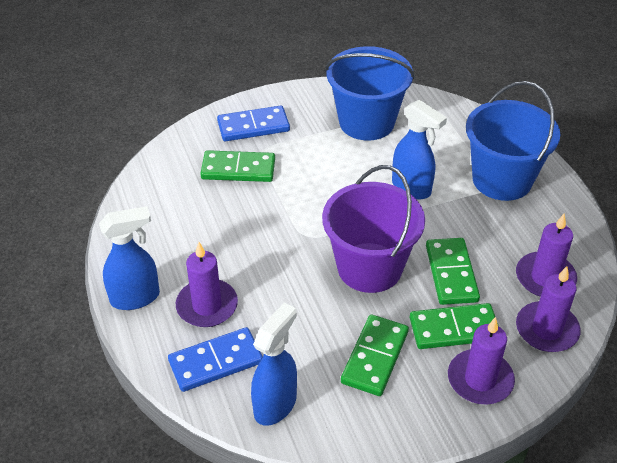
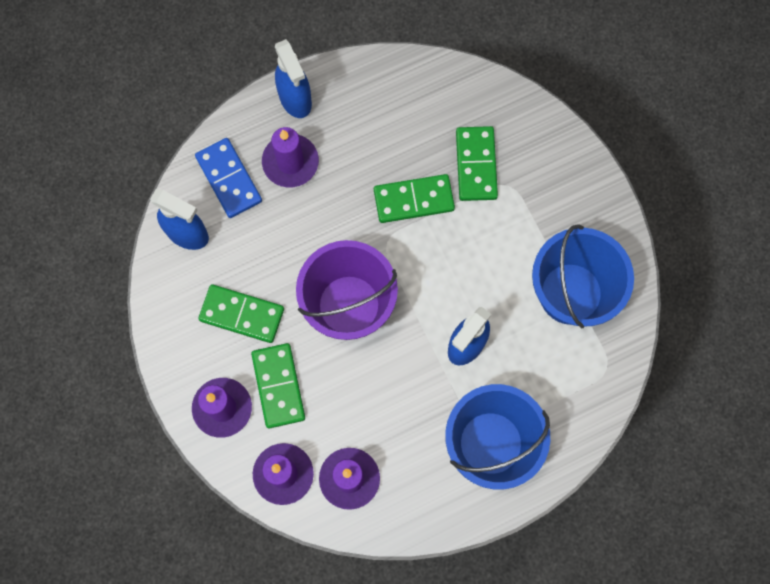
camera: 85 degrees right, 30 degrees up
(253, 126) = (547, 171): blue domino -> none
(451, 273) = (347, 385): green domino -> green domino (413, 200)

